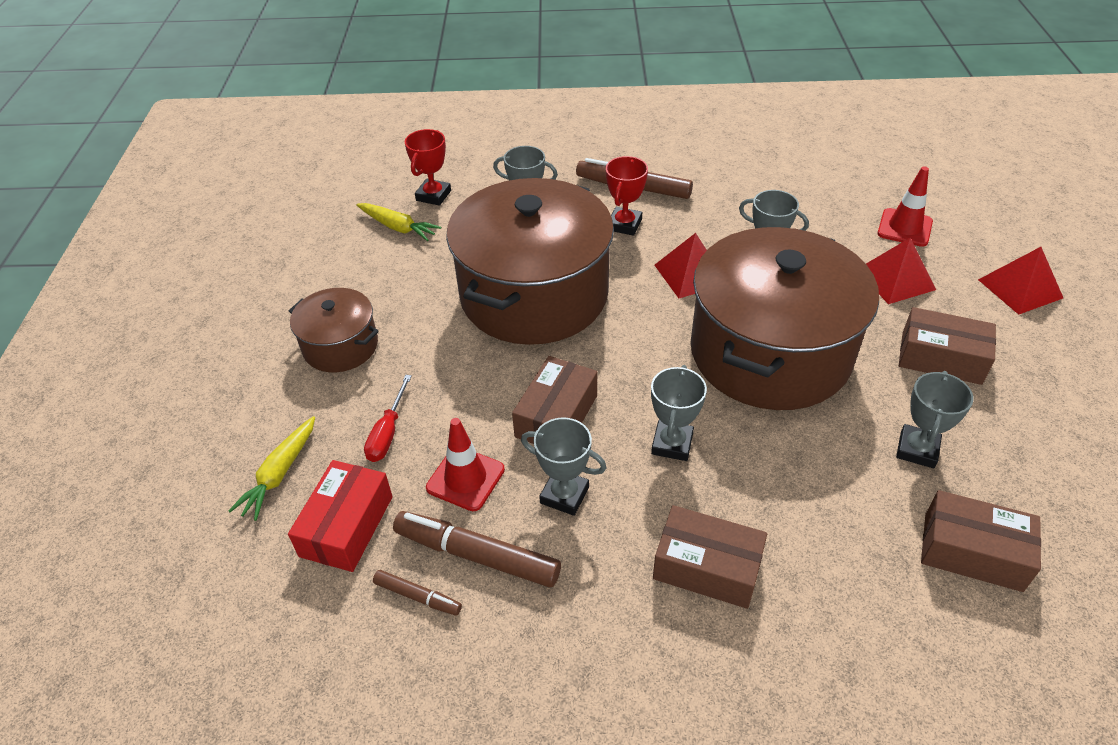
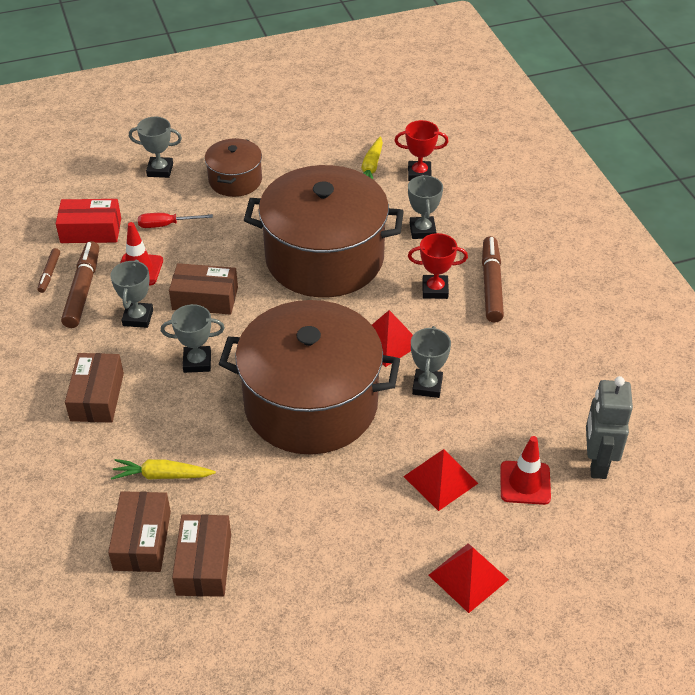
camera: 70 degrees right, 0 degrees up
(279, 474) = (121, 191): yellow carrot -> yellow carrot (162, 475)
(885, 182) = (596, 463): none -> grey robot
(917, 449) = (233, 504): grey trophy -> grey trophy (160, 170)
(941, 358) = (345, 516): brown box -> brown box (204, 564)

